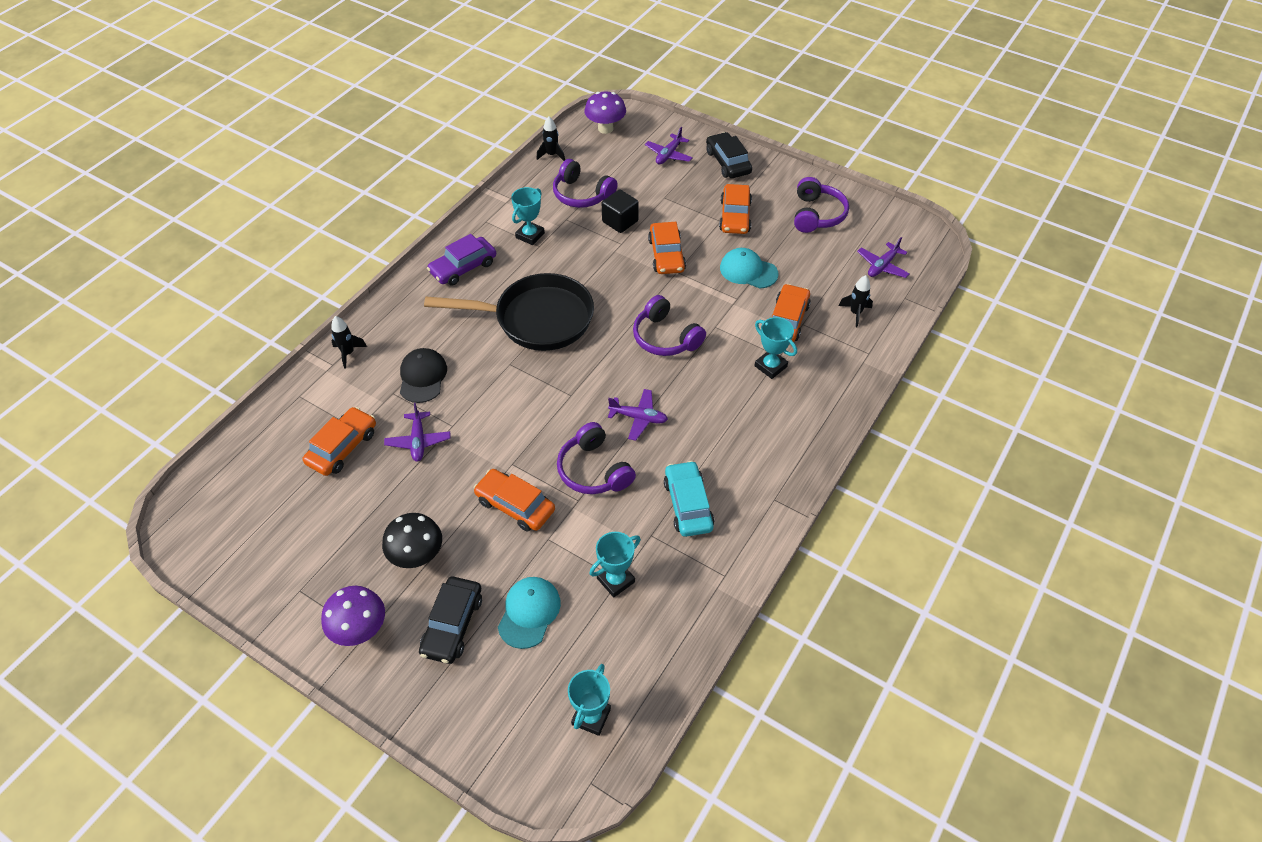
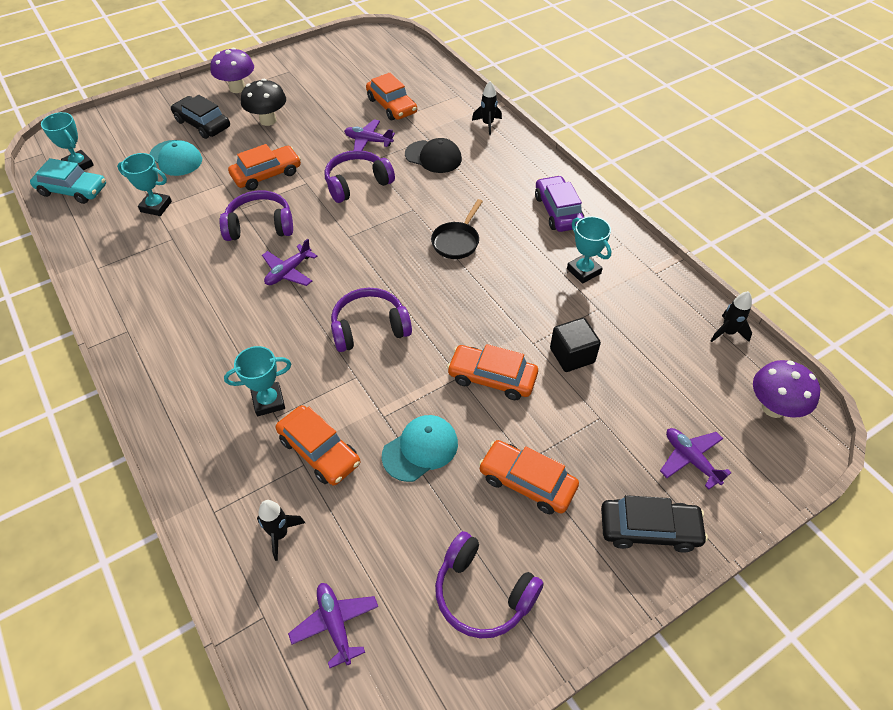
camera: 115 degrees right, 0 degrees up
(536, 319) = (457, 241): black pan -> black pan, size x0.47
(582, 194) = (637, 337): purple headphones -> purple headphones (357, 183)
(615, 580) = (156, 206): turquoise trophy -> turquoise trophy turned 60 degrees counterclockwise
(688, 504) = (176, 271): turquoise car -> turquoise car (72, 190)

